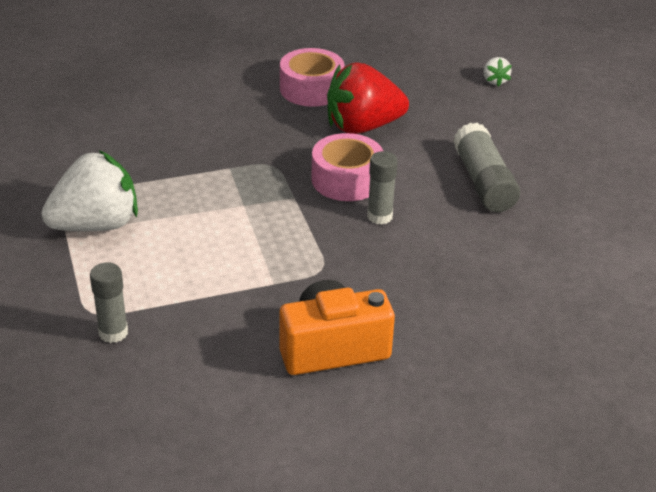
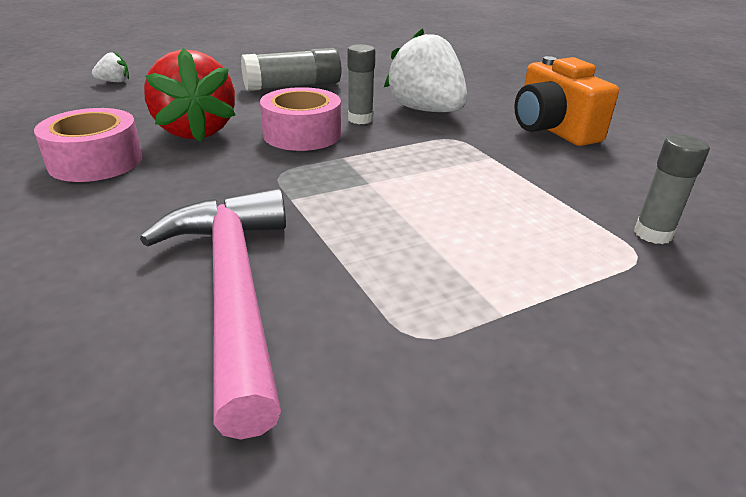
camera: 100 degrees left, 5 degrees down
(96, 225) = (468, 286): white strawberry -> white strawberry (426, 110)
(132, 144) = (234, 290): none -> pink hammer

